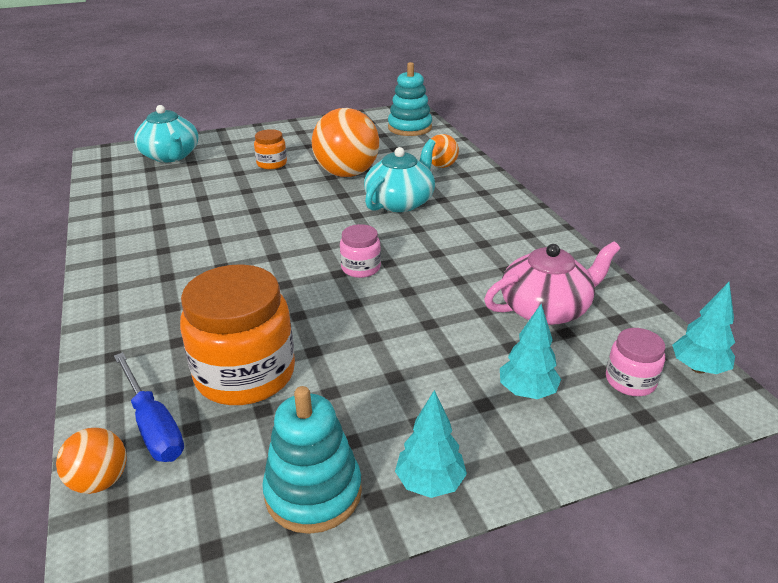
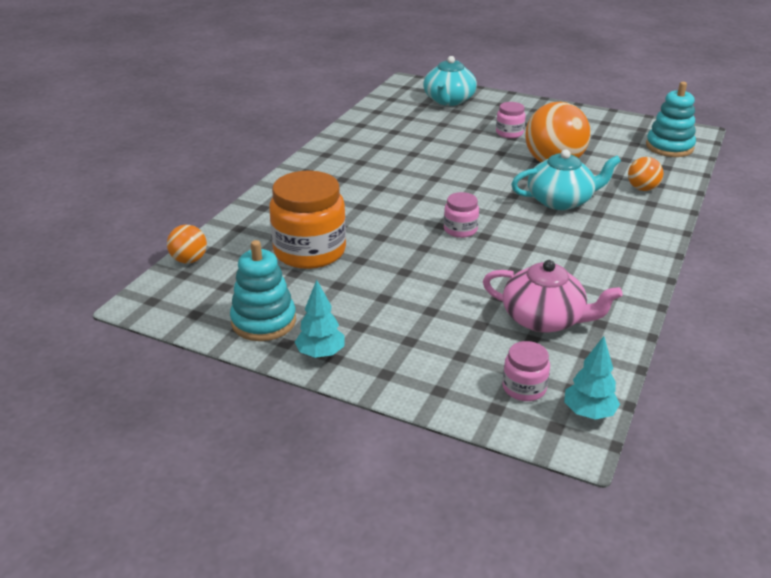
camera: 45 degrees right, 0 degrees up
(153, 425) = (238, 250): blue screwdriver -> none
(272, 164) = (509, 133): orange jar -> pink jar
(527, 392) = (445, 351): turquoise tree -> none

